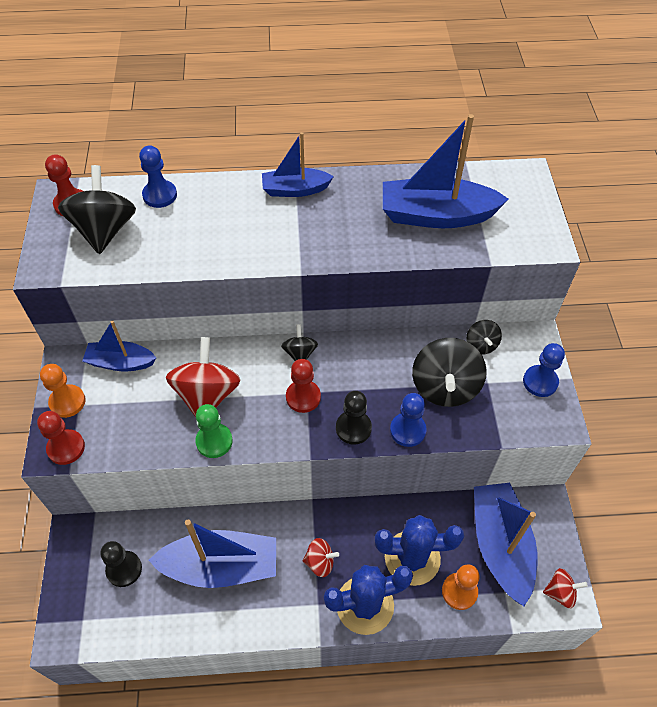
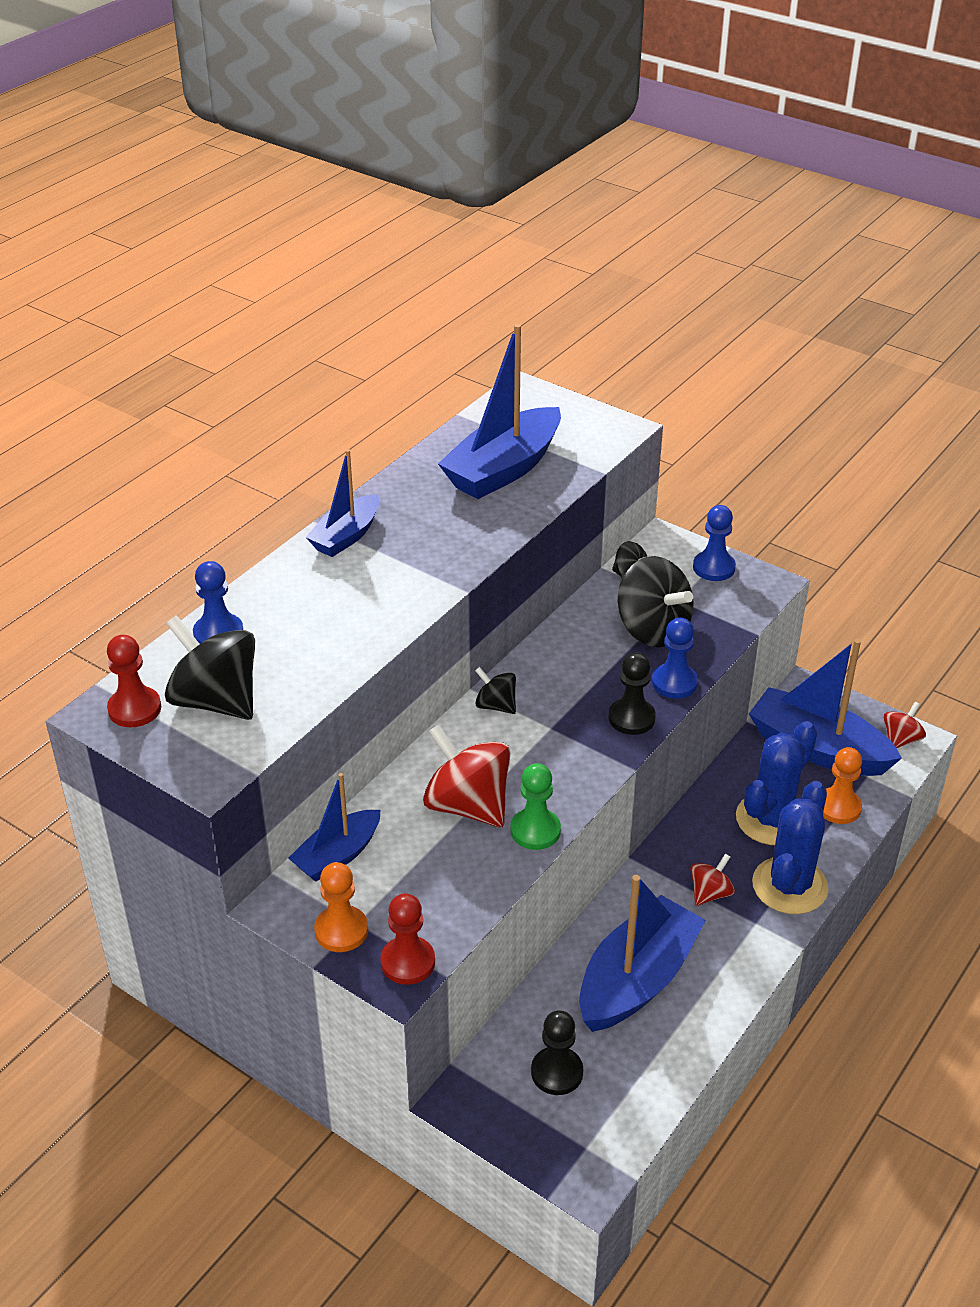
camera: 50 degrees left, 15 degrees down
(303, 397) = (554, 733): red pawn -> none

